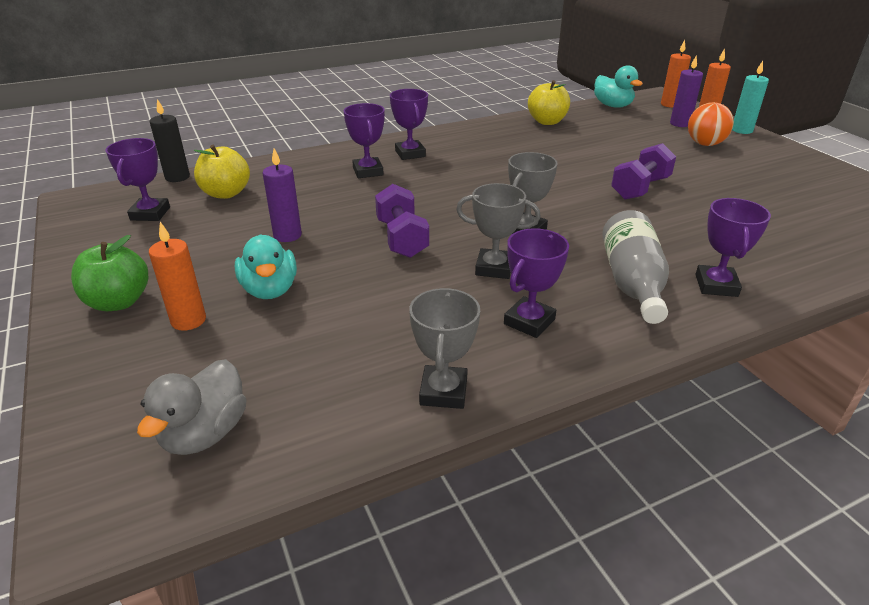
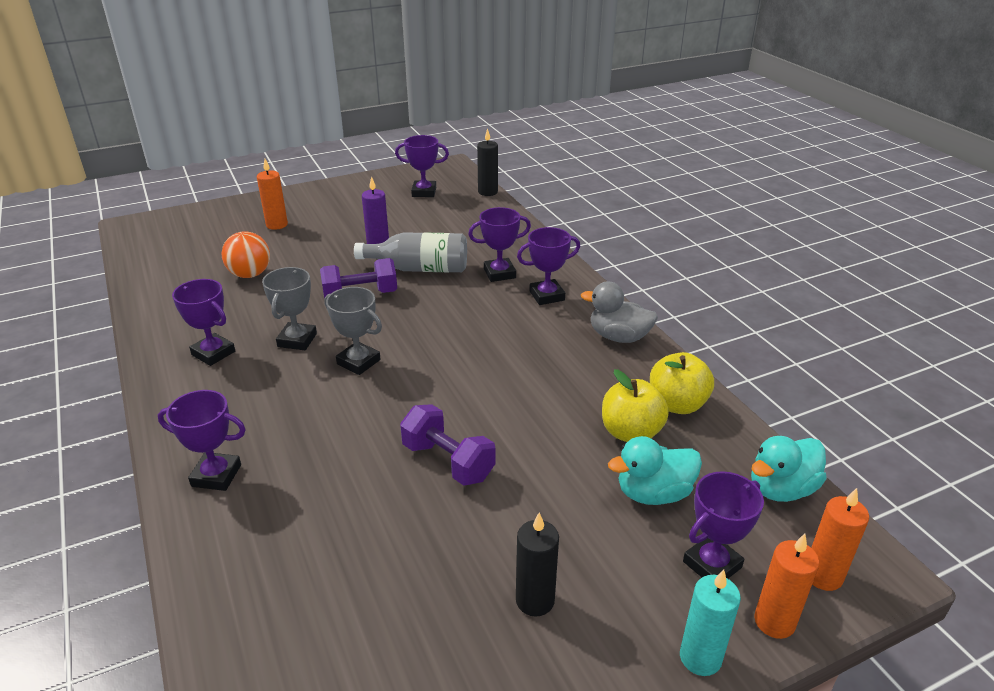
camera: 90 degrees right, 0 degrees up
(119, 302) = (306, 202): green apple -> none
(205, 433) = (170, 243): grey duck -> grey duck (618, 337)
(226, 193) = (456, 214): yellow apple -> yellow apple (631, 433)
(270, 290) = (302, 246): turquoise duck -> turquoise duck (653, 493)
(443, 392) = (157, 314): grey trophy -> none
(632, 283) = (243, 417): grey bottle -> grey bottle (419, 268)
(680, 124) = (712, 564): purple candle -> purple trophy
(705, 144) = (615, 575): orange ball -> orange ball (250, 274)
(740, 163) = (535, 600): none -> black candle

